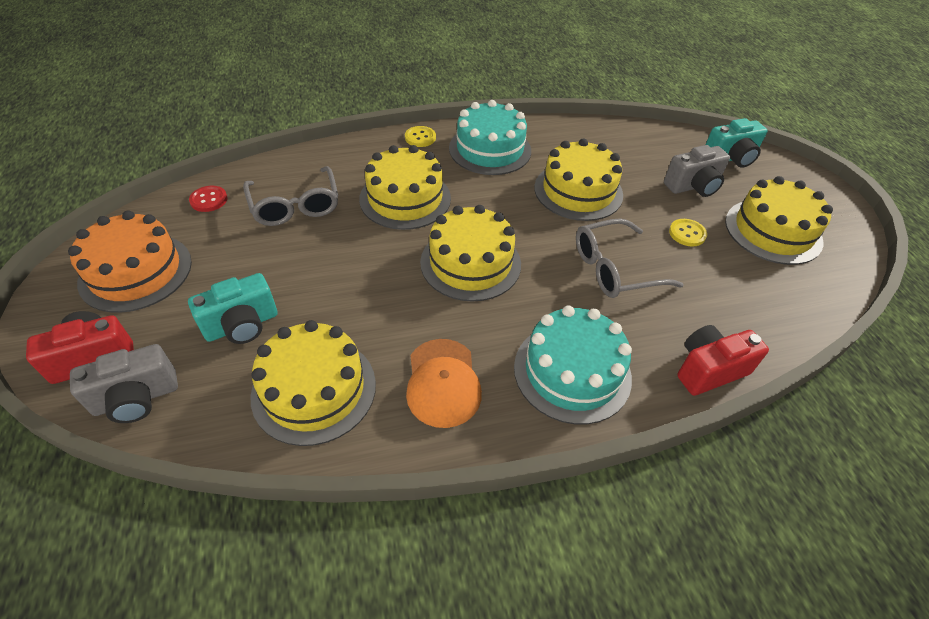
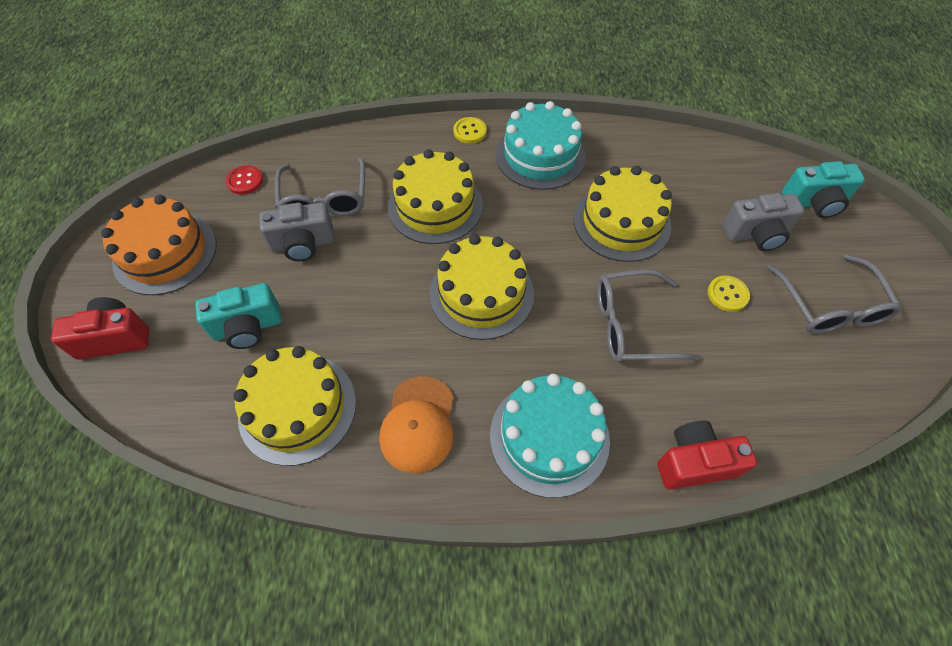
camera: 15 degrees right, 10 degrees up
(136, 398) = (143, 387): grey camera -> grey camera (303, 244)
(773, 231) = (830, 306): yellow cake -> grey glasses

